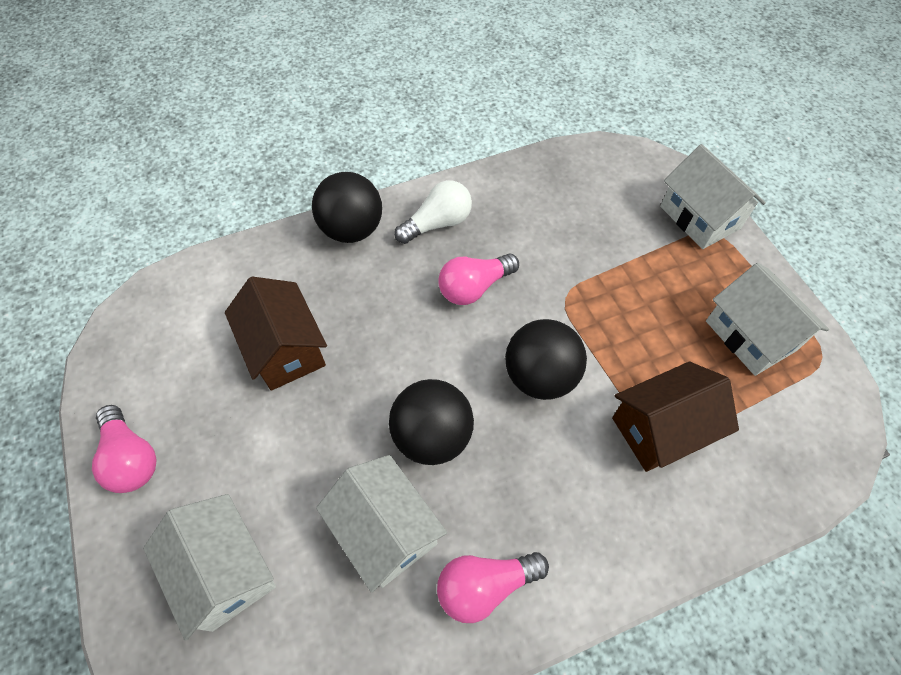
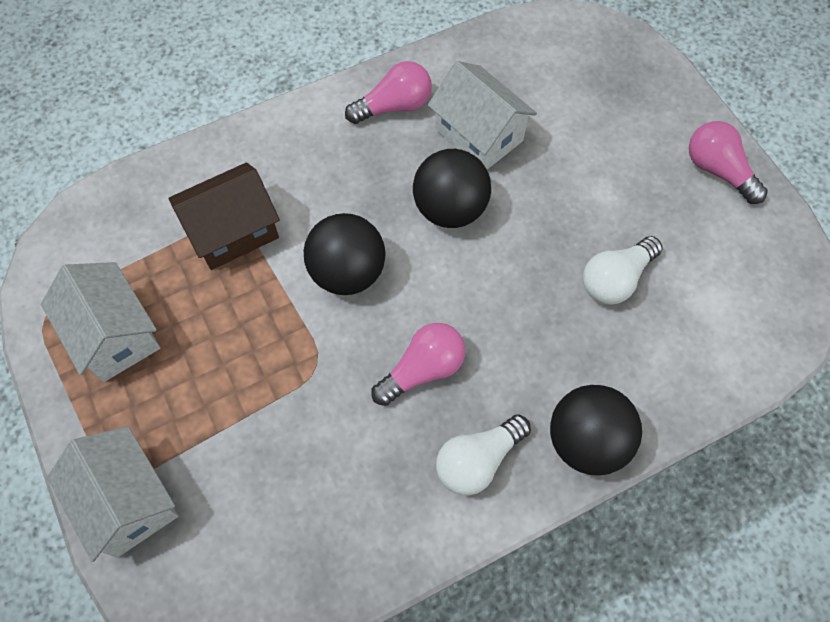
camera: 175 degrees right, 5 degrees up
(225, 571) = (600, 100): white house -> none
(285, 349) = (615, 279): brown house -> white light bulb

